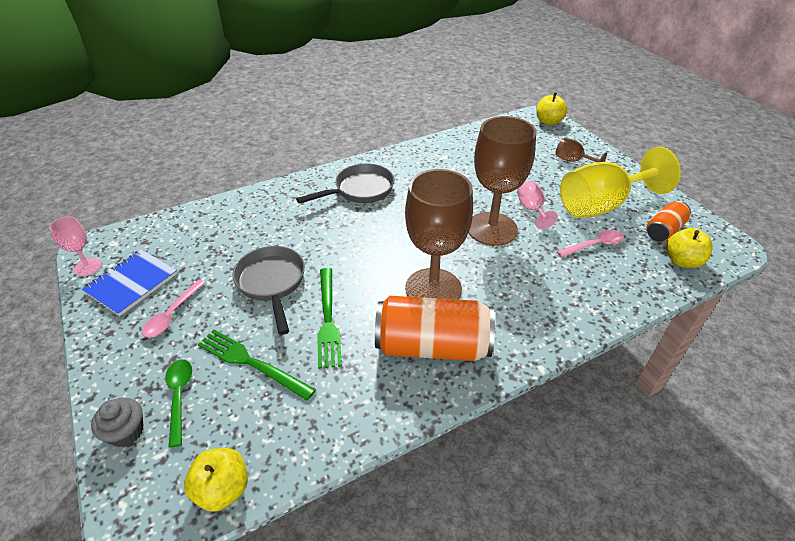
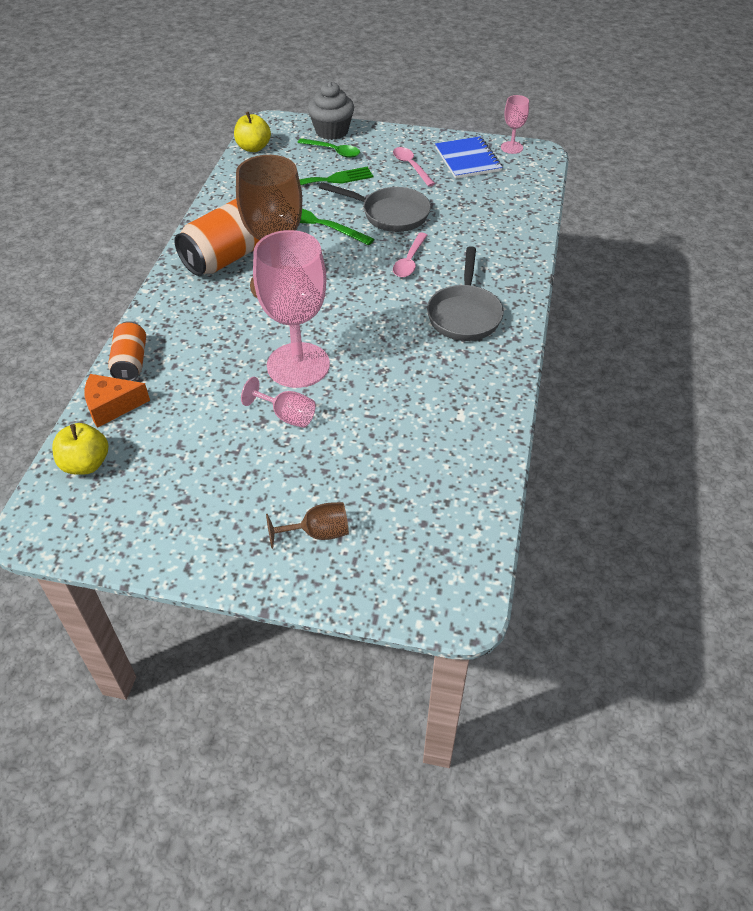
camera: 130 degrees right, 5 degrees up
(126, 432) = (332, 131): grey cupcake -> grey cupcake, size x1.51
(492, 229) = (298, 365): brown goblet -> pink goblet
(548, 122) = (434, 599): yellow apple -> none
(595, 245) = (186, 419): pink spoon -> pink spoon (409, 261)
(601, 205) = (221, 479): yellow goblet -> none
(641, 285) = (112, 406): none -> orange cheese
(664, 230) = (127, 494): orange can -> orange can (131, 362)

